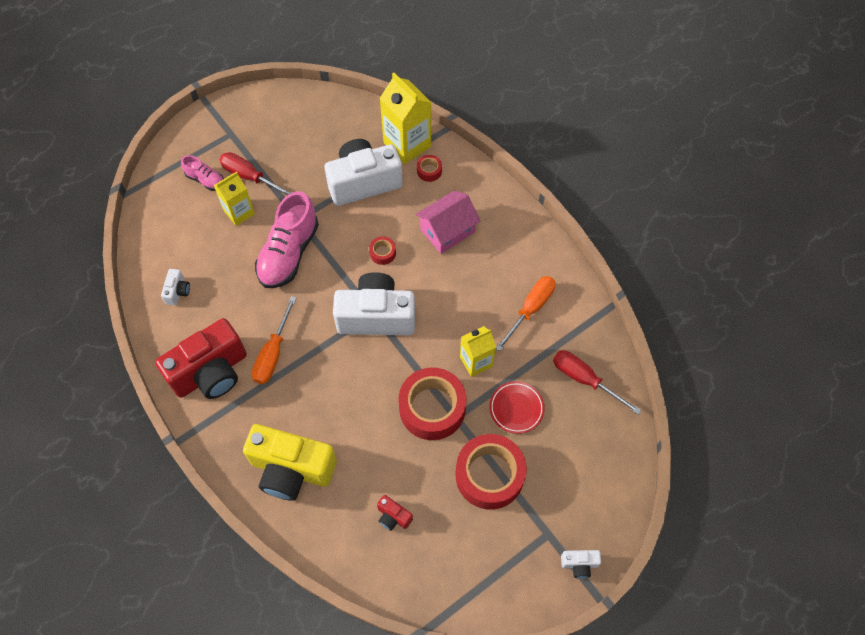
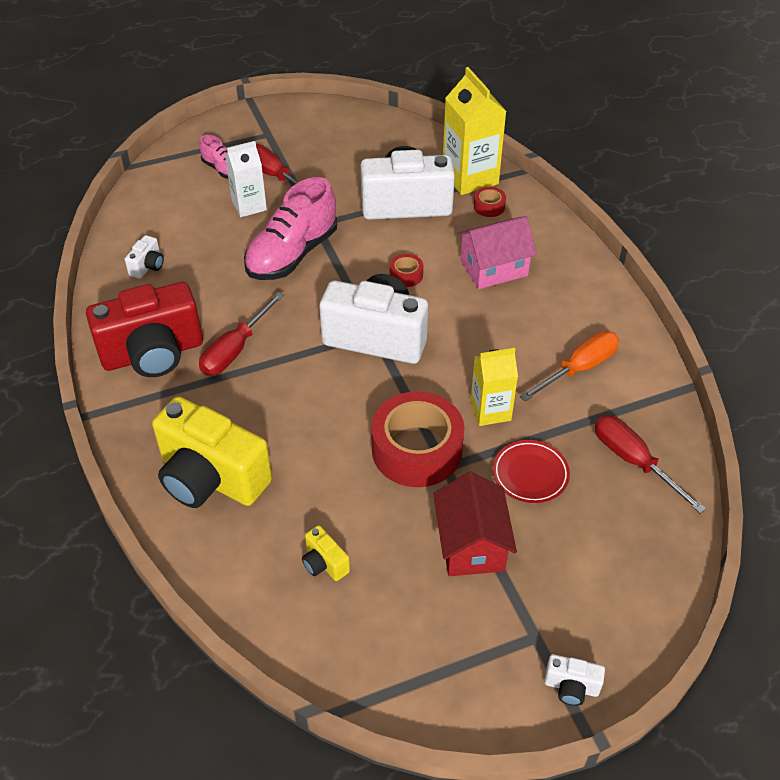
camera: 15 degrees right, 15 degrees down
(239, 212) = (249, 205): yellow carton -> white carton
(273, 353) = (235, 349): orange screwdriver -> red screwdriver
(393, 517) = (324, 563): red camera -> yellow camera
(489, 475) = (471, 544): red tape -> red house

